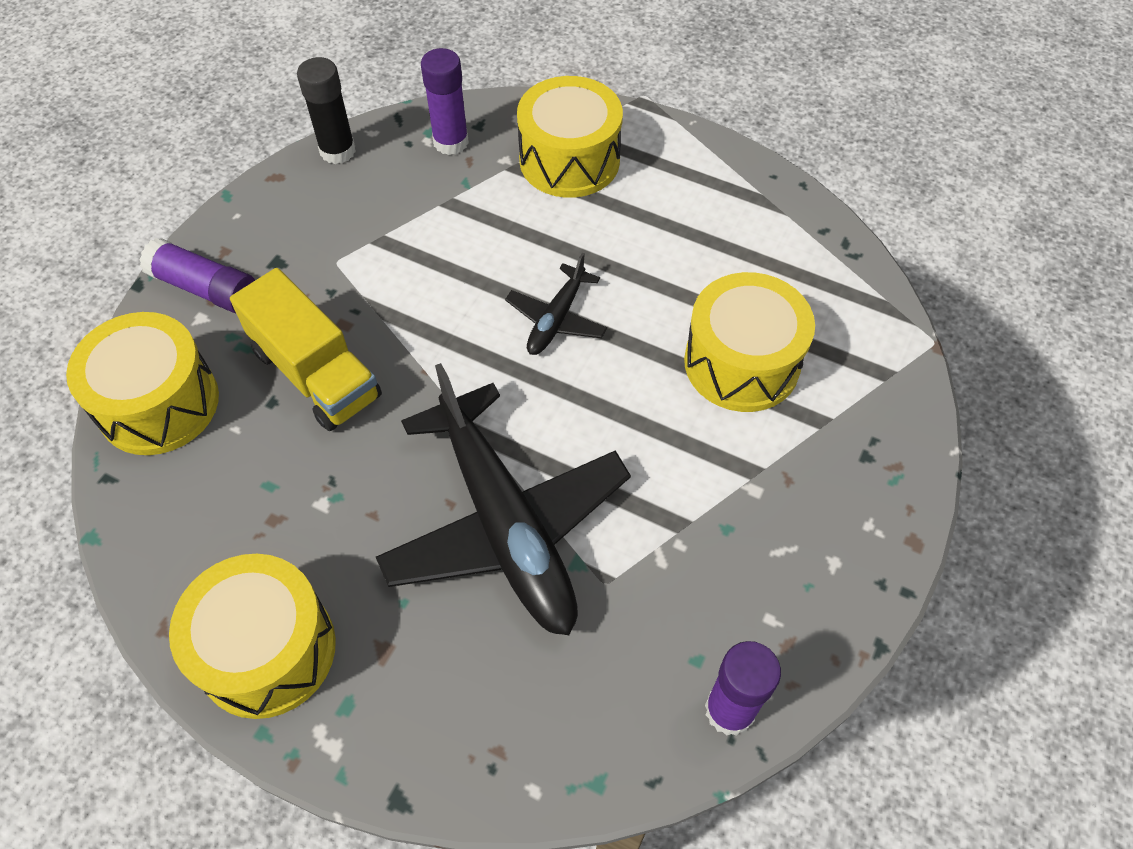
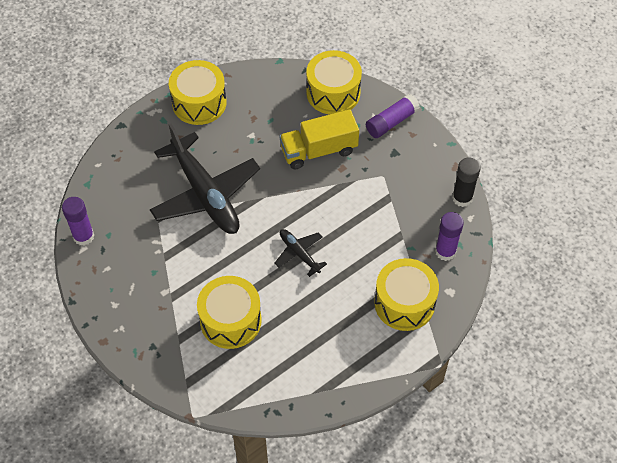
camera: 115 degrees right, 0 degrees up
(505, 523) = (205, 193): black plane -> black plane turned 120 degrees counterclockwise

